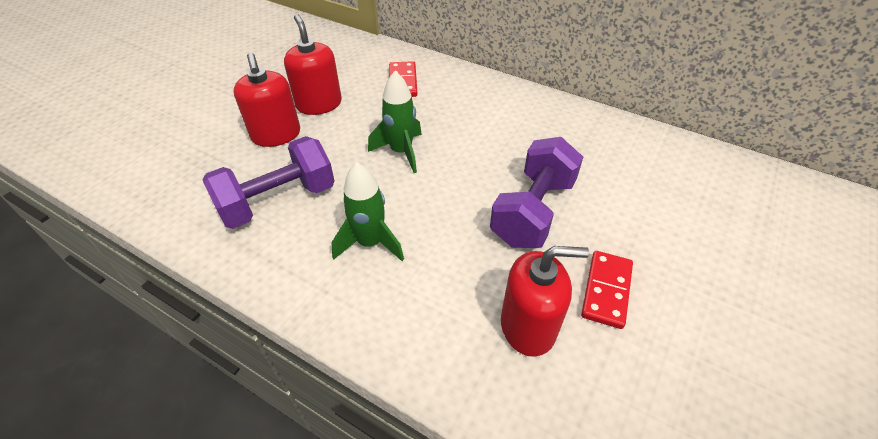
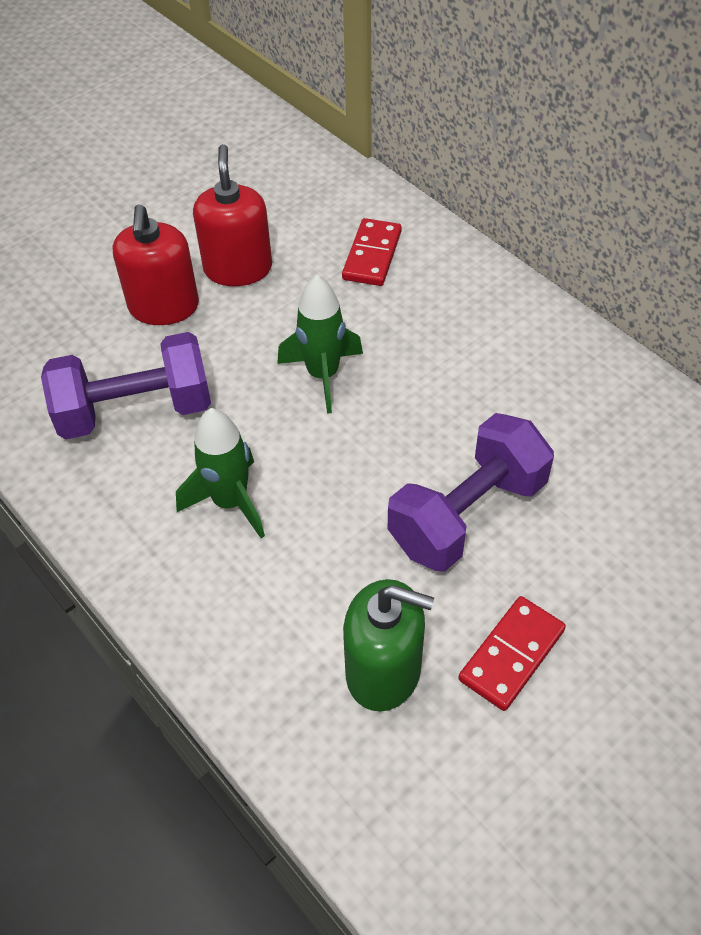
camera: 20 degrees right, 5 degrees up
(528, 326) = (383, 671): red soap dispenser -> green soap dispenser

